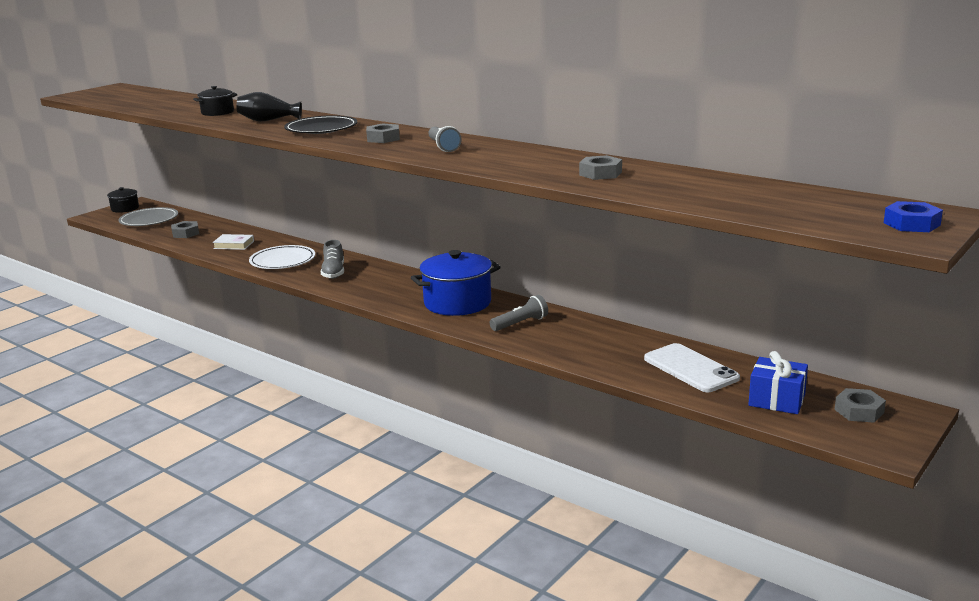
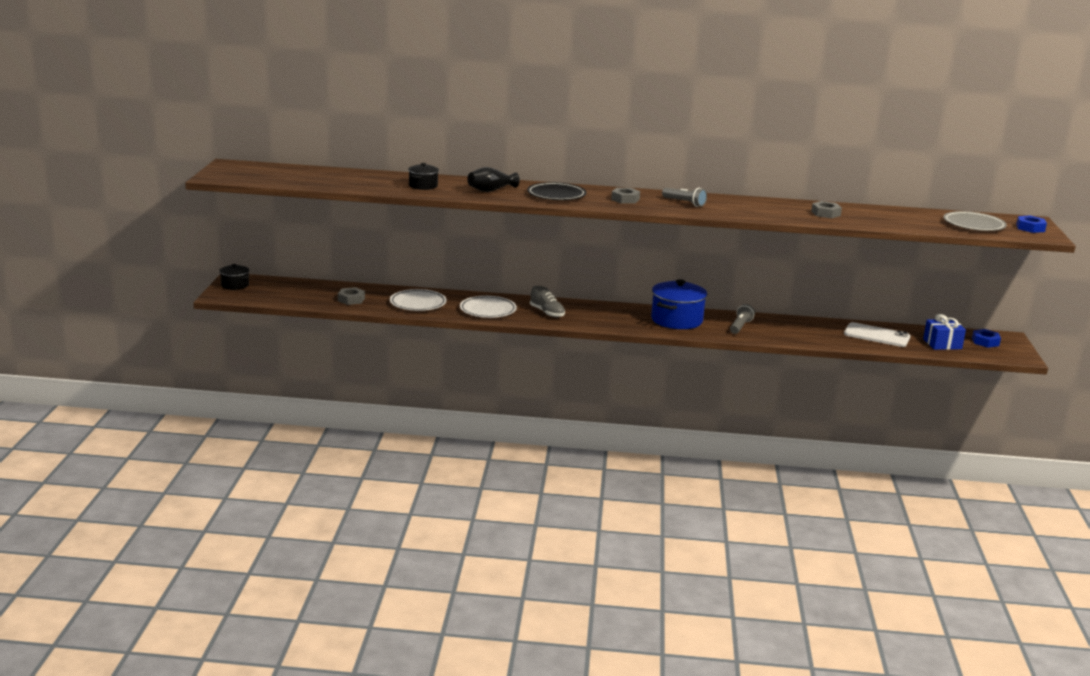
camera: 35 degrees left, 0 degrees up
(149, 220) = (287, 293): grey plate -> grey plate (974, 225)
(234, 245) = (418, 303): white book -> white plate
(859, 411) = (985, 342): grey nut -> blue nut

